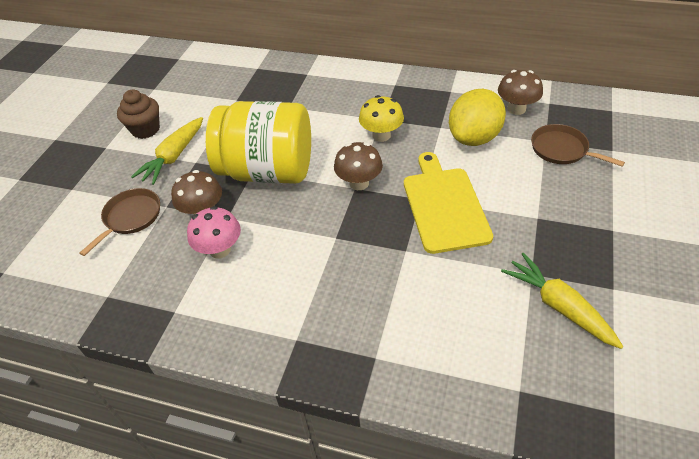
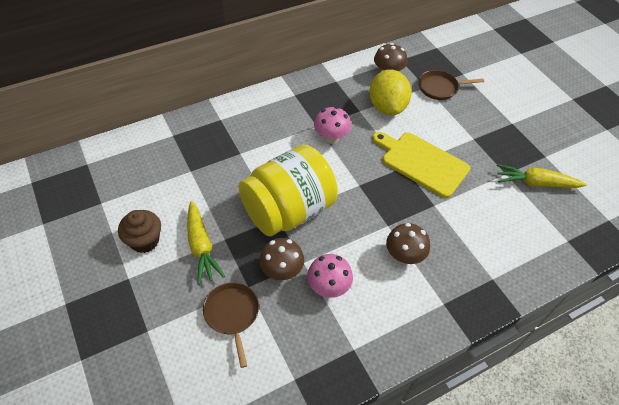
camera: 50 degrees left, 5 degrees up
(359, 183) = (357, 180): brown mushroom -> brown mushroom (404, 256)
(381, 135) = (331, 138): yellow mushroom -> pink mushroom

